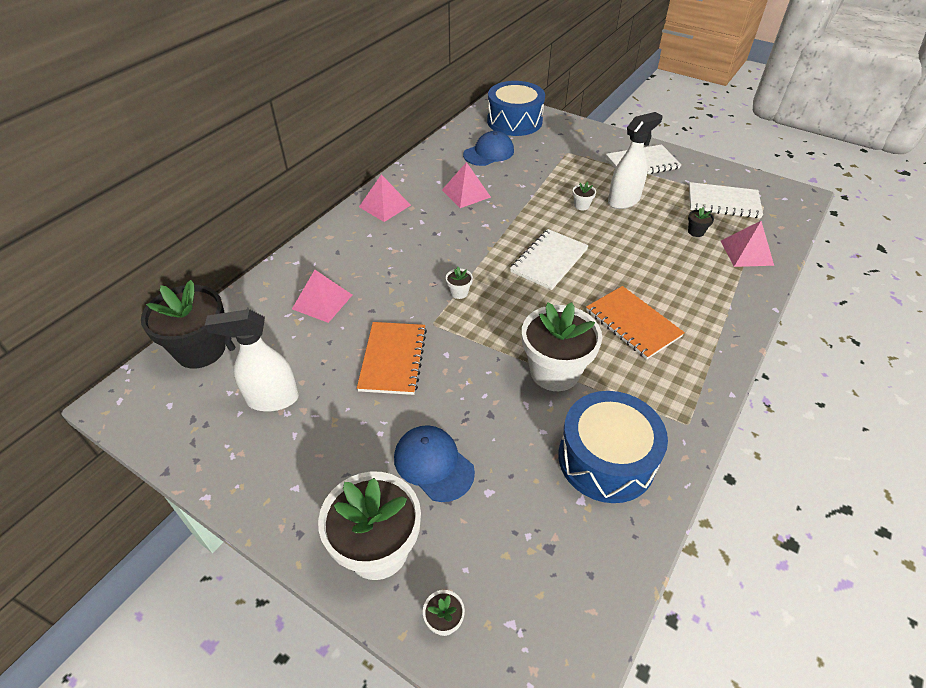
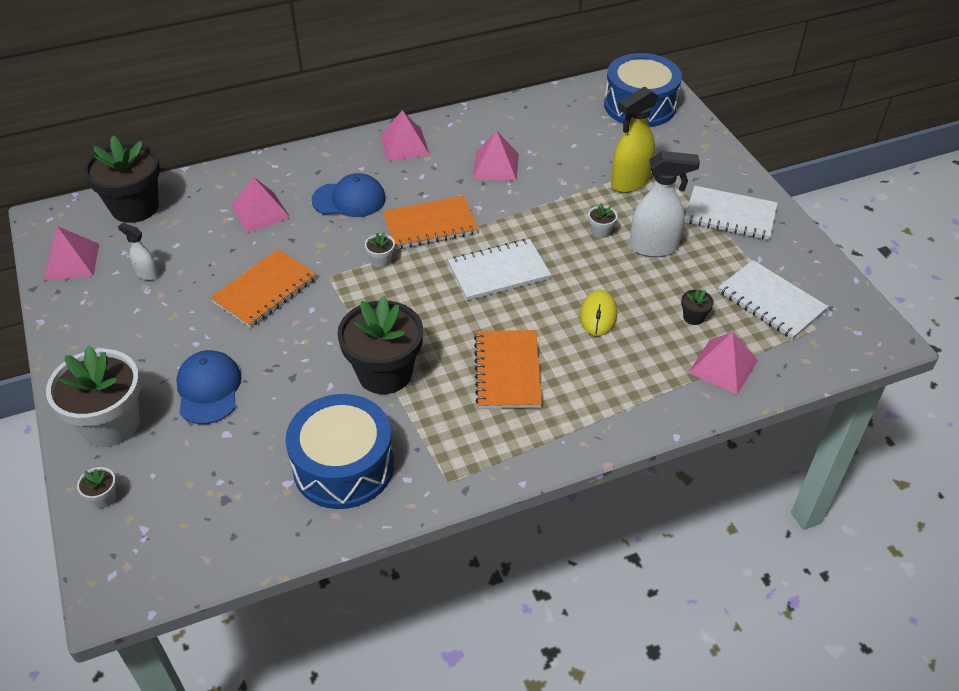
camera: 35 degrees right, 0 degrees up
(184, 426) = (72, 261): none -> pink pyramid
(272, 399) = (147, 274): white spray bottle -> white spray bottle, size x0.53
(466, 251) = (430, 225): none -> orange notebook
(489, 153) = (569, 131): blue cap -> blue cap (349, 199)
(554, 371) = (385, 373): white flower pot -> black flower pot
(563, 169) = (629, 182): none -> yellow spray bottle
(642, 258) = (598, 315): none -> yellow mouse

